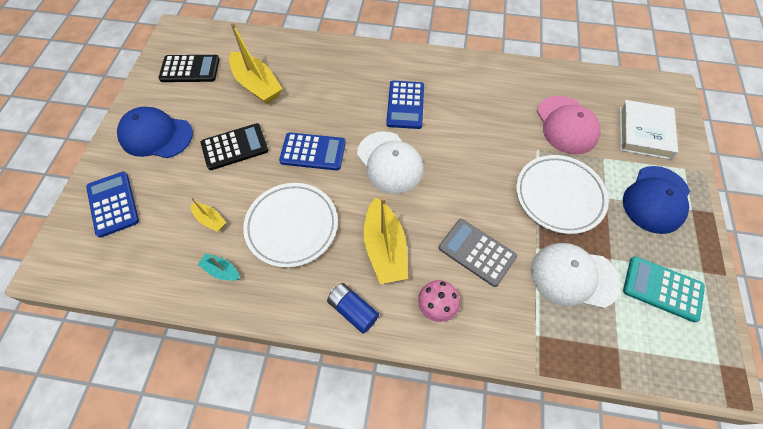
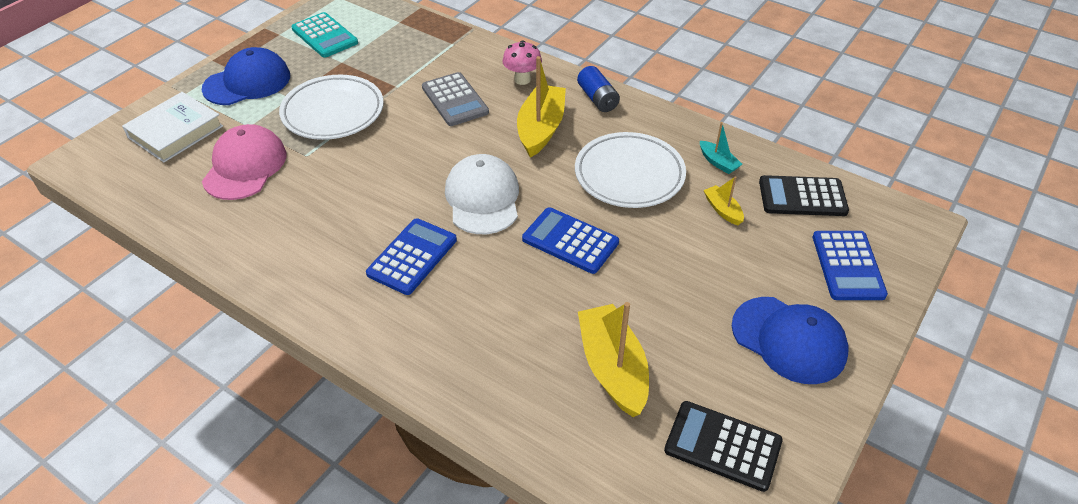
camera: 155 degrees left, 15 degrees down
(235, 147) = (673, 282): black calculator -> black calculator (802, 197)
(573, 276) = (387, 62): white cap -> none

